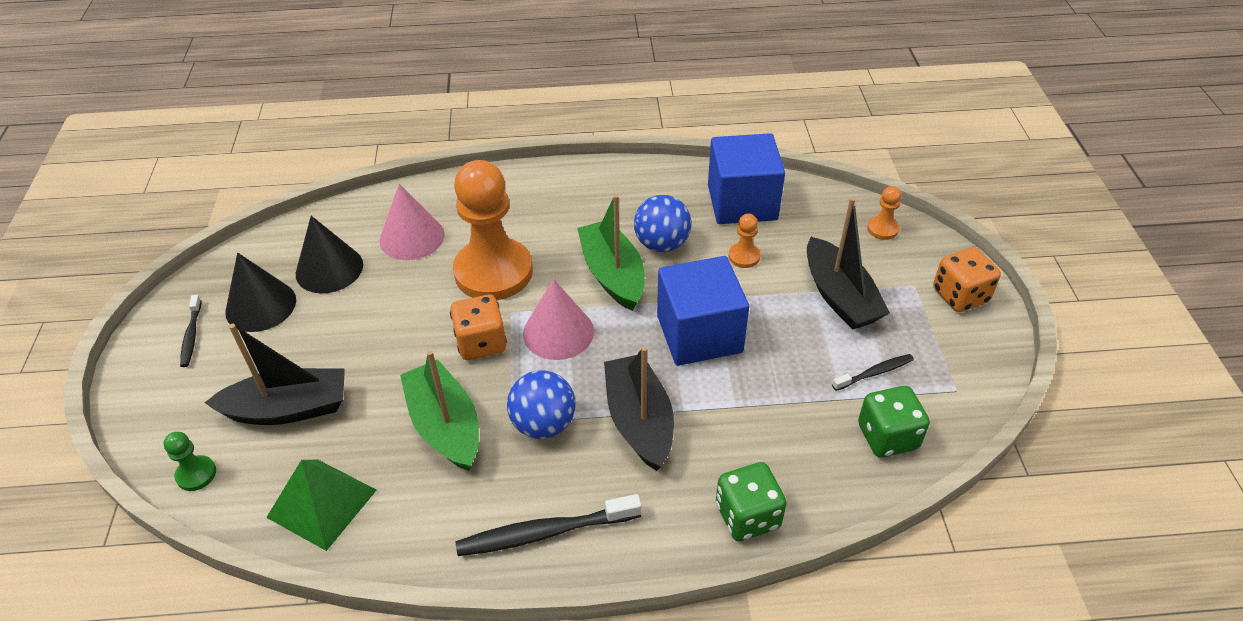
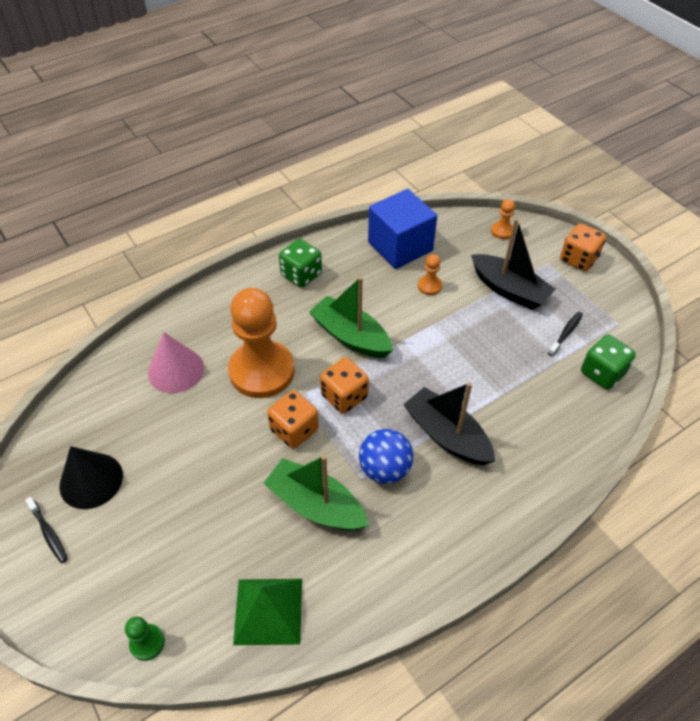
camera: 30 degrees left, 5 degrees up
(288, 409) = (183, 552): black boat -> none
(329, 269) = (126, 424): black cone -> none
(544, 532) = (443, 546): black toothbrush -> none
(558, 332) = (344, 396): pink cone -> orange dice
(662, 244) = (368, 299): blue ball -> none
(699, 334) = (440, 355): blue cube -> none
(747, 516) = (560, 467): green dice -> green dice (301, 275)

